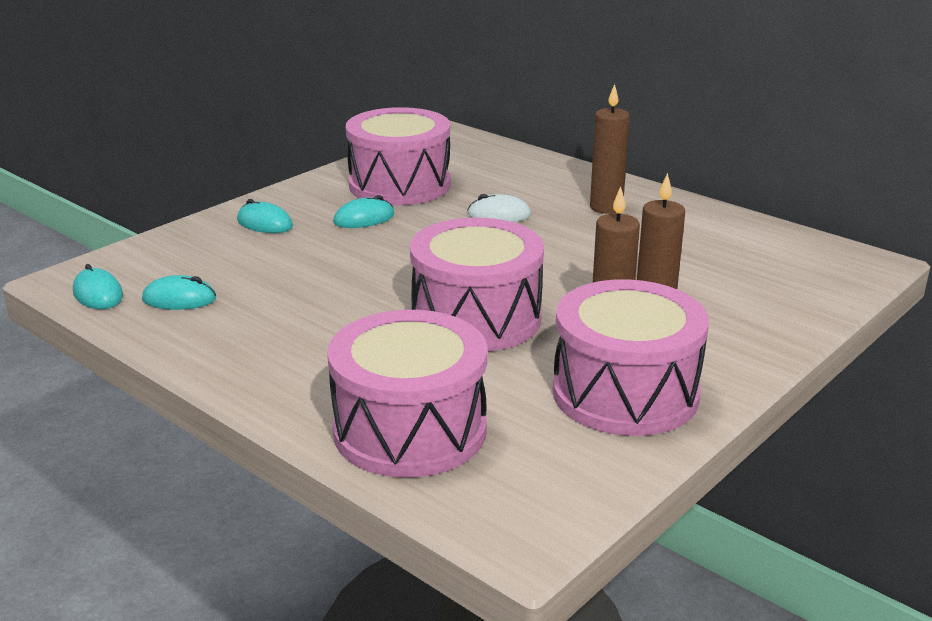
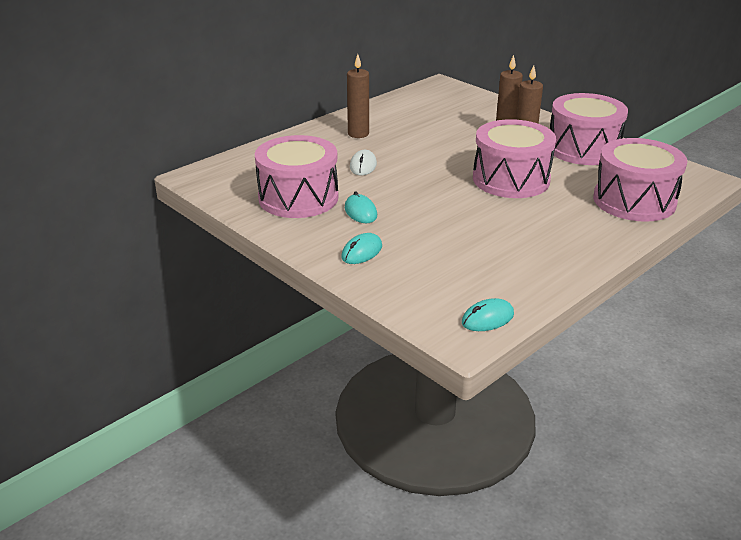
camera: 85 degrees left, 5 degrees up
(179, 299) = (494, 281): turquoise mouse -> none

